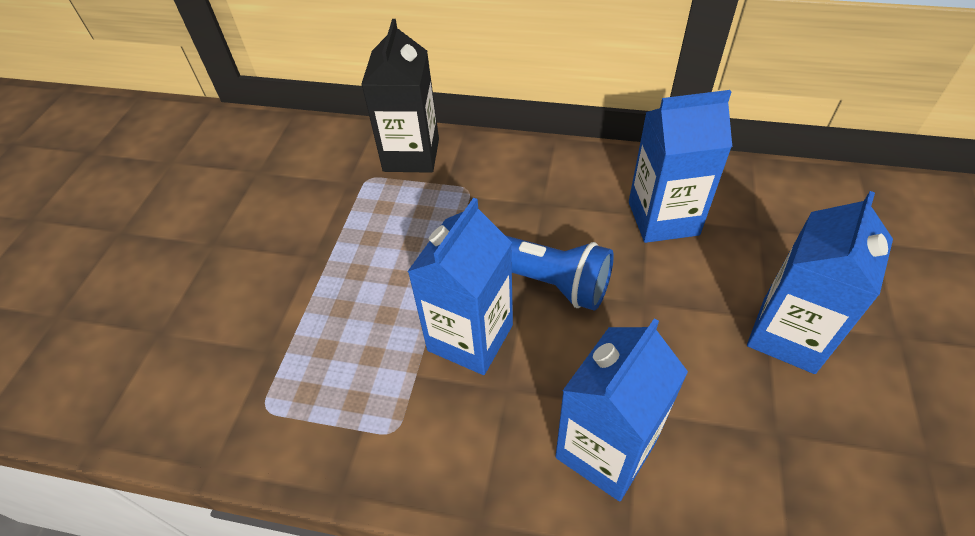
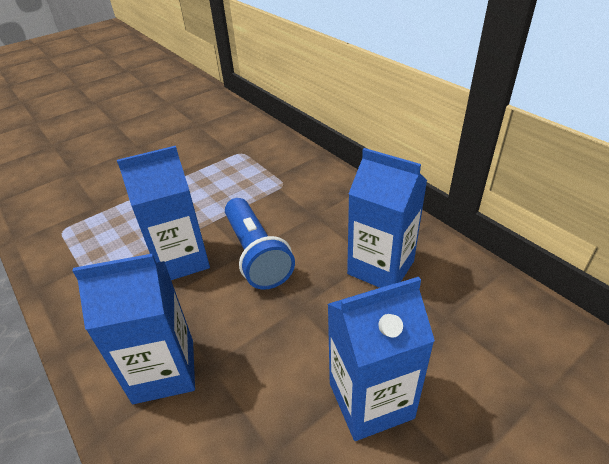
camera: 40 degrees right, 10 degrees down
(411, 155) = (277, 152): black carton -> none

